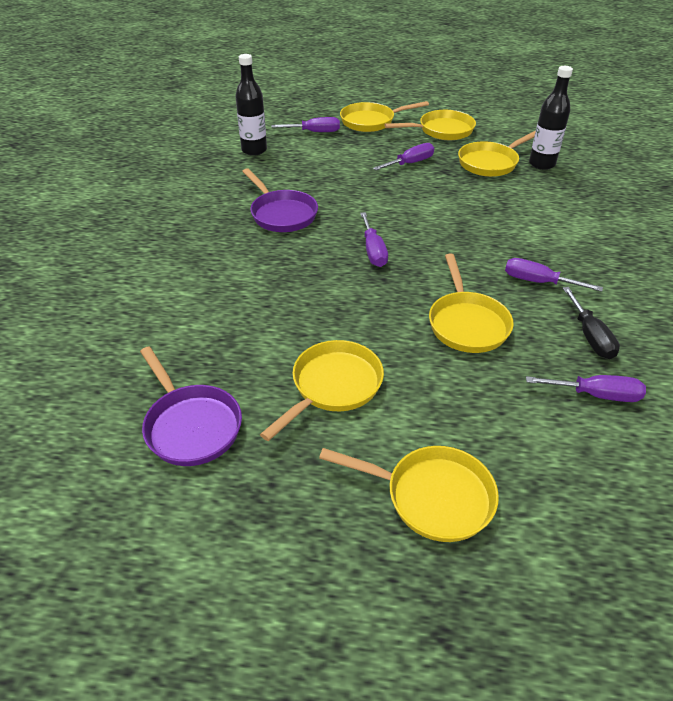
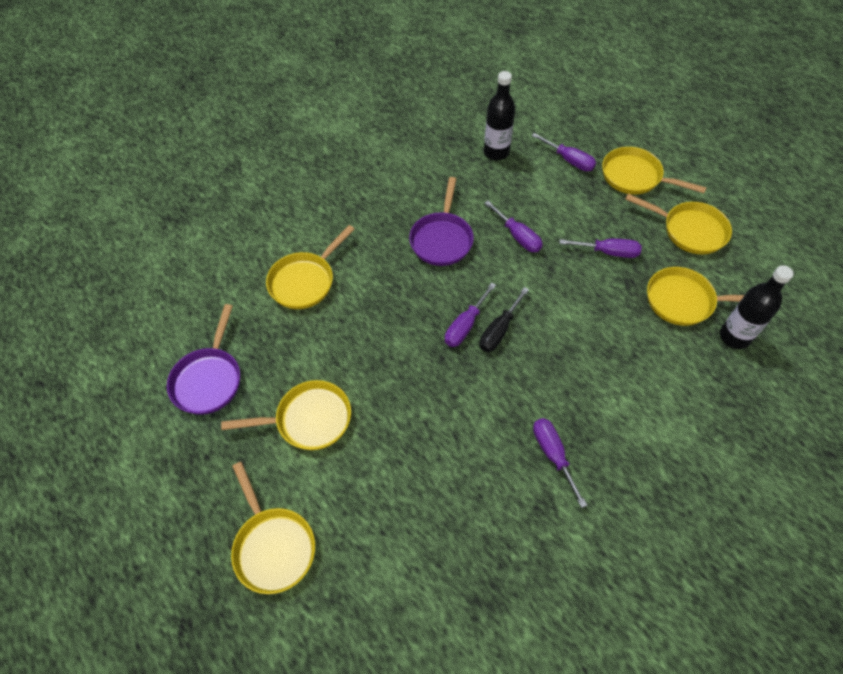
camera: 45 degrees right, 15 degrees up
(467, 323) = (450, 445): yellow pan -> yellow pan (305, 281)
(590, 336) = (524, 534): black screwdriver -> black screwdriver (499, 330)
(596, 395) = (461, 580): purple screwdriver -> purple screwdriver (518, 236)

